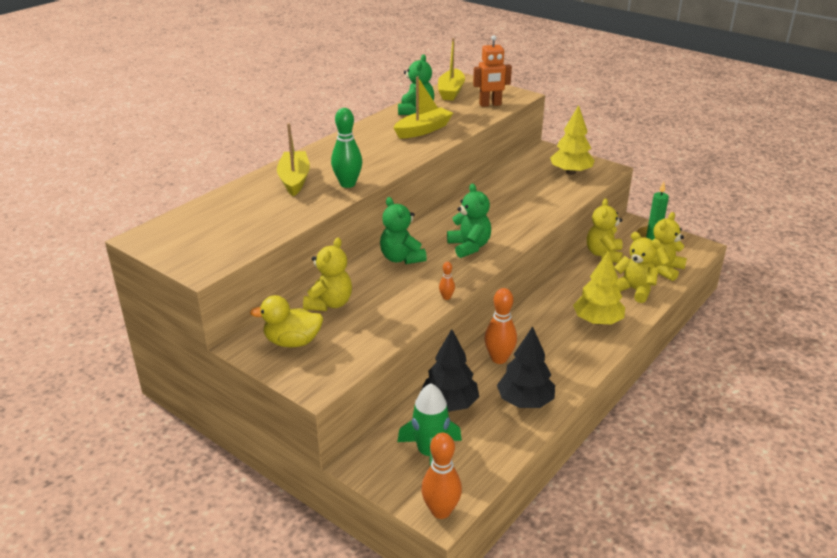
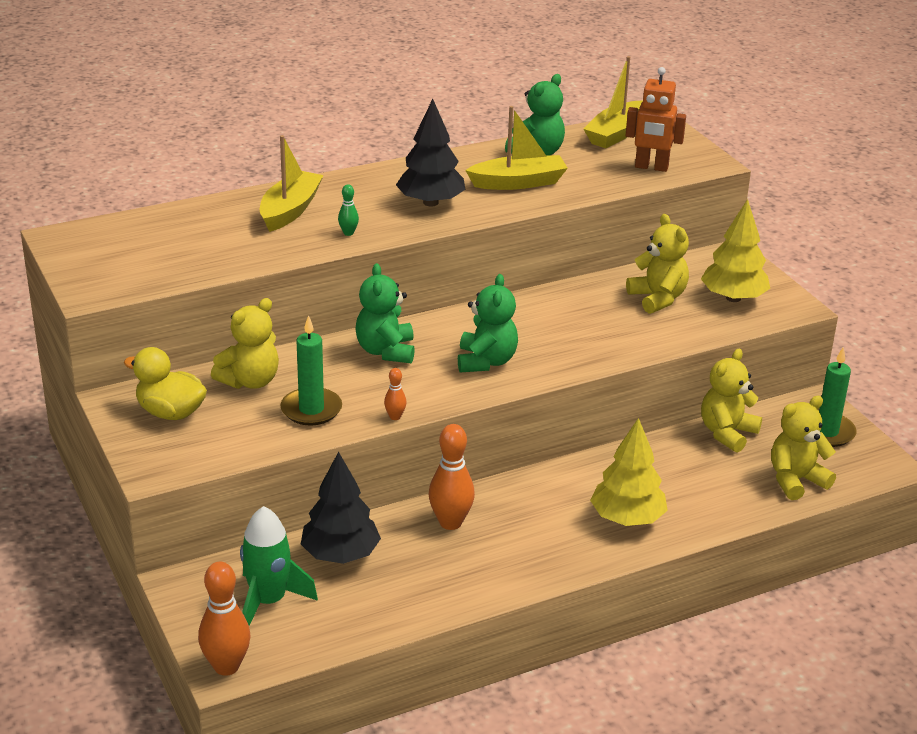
camera: 25 degrees right, 0 degrees up
(347, 184) = (348, 233): green bowling pin -> green bowling pin, size x0.49
(388, 309) = (311, 409): none -> green candle
(525, 401) = (435, 584): black tree -> black tree (430, 202)
(634, 290) = (722, 495): yellow teddy bear -> yellow teddy bear (658, 298)

